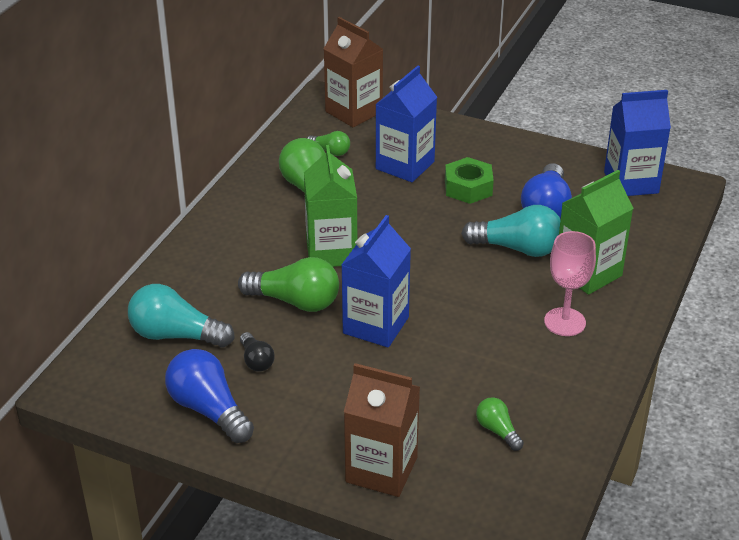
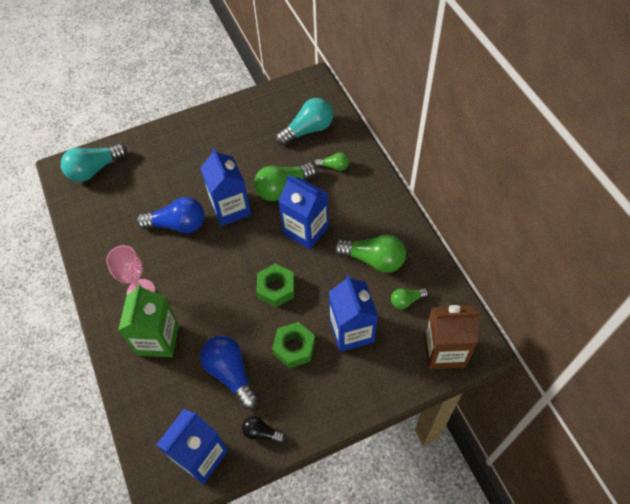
camera: 135 degrees right, 20 degrees up
(209, 410) = (247, 115): blue light bulb -> blue light bulb (178, 225)
(256, 360) = (259, 148): black light bulb -> black light bulb (261, 432)
(331, 252) = (306, 230): green carton -> blue carton
(381, 469) = (149, 149): brown carton -> none
(426, 232) = (276, 288): none -> green nut
(497, 431) = (118, 203): green light bulb -> green light bulb (334, 166)
(517, 248) = (215, 323): turquoise light bulb -> turquoise light bulb (94, 169)

